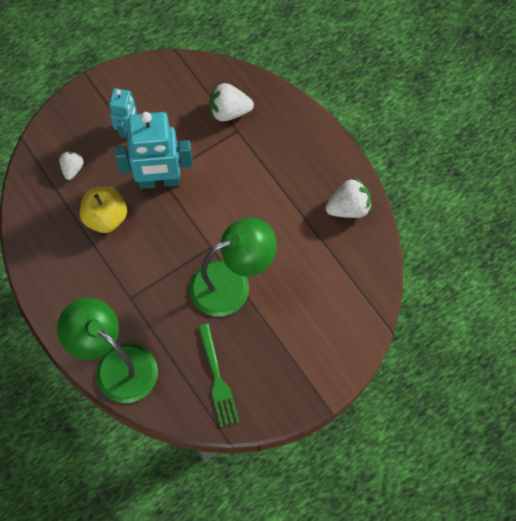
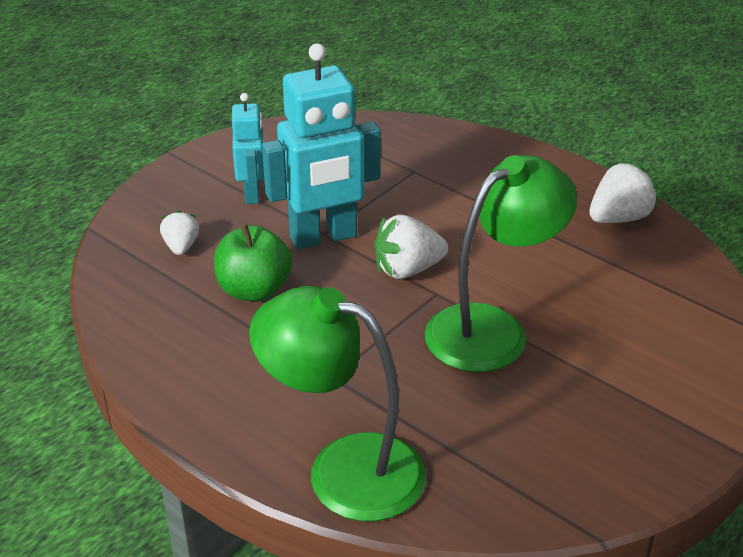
camera: 15 degrees left, 30 degrees down
(106, 217) = (254, 290): yellow apple -> green apple
(217, 378) = (530, 451): green fork -> none
(229, 111) = (394, 155): white strawberry -> white strawberry (407, 270)

